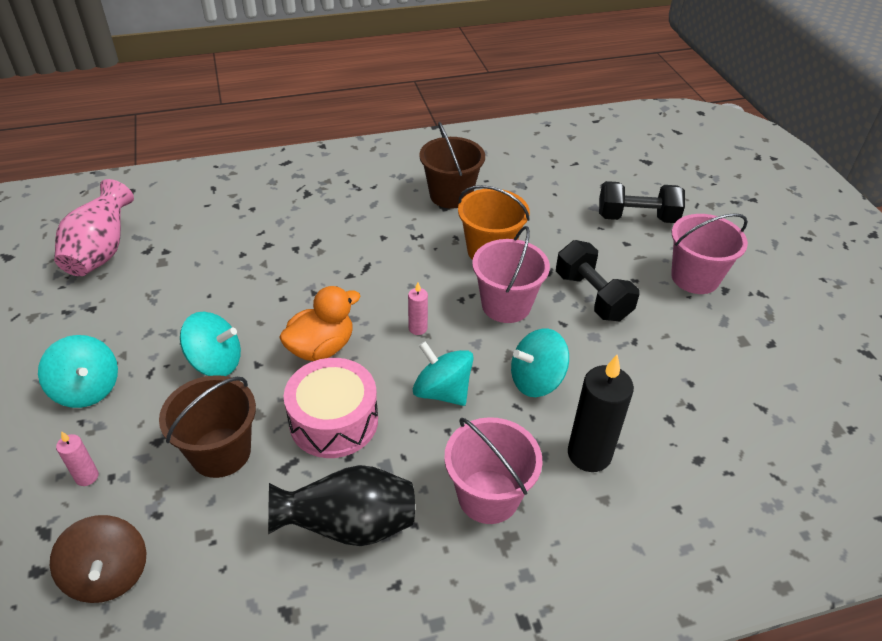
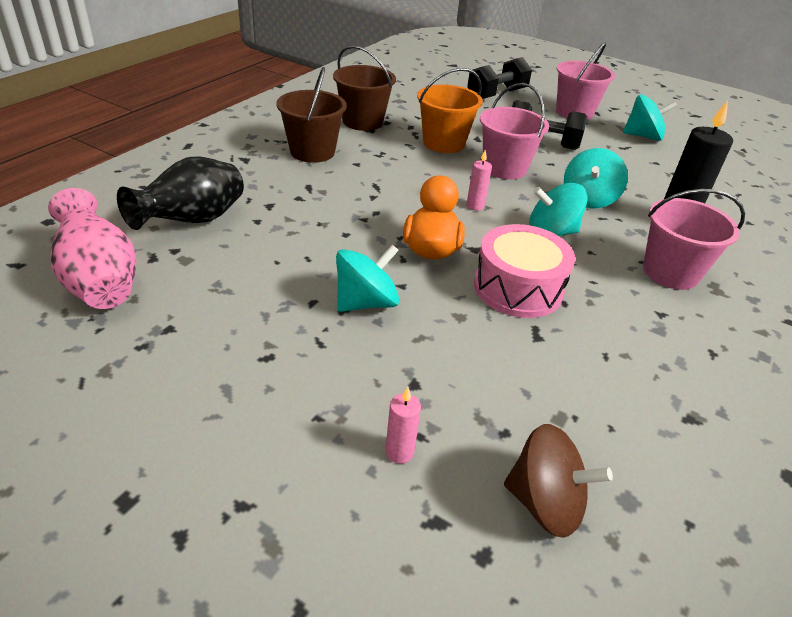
camera: 45 degrees left, 5 degrees down
(87, 389) = (279, 390): turquoise spinning top -> turquoise spinning top (643, 136)
(220, 452) = (477, 357): brown bucket -> brown bucket (312, 152)
(349, 526) = (634, 341): black vase -> black vase (193, 221)

